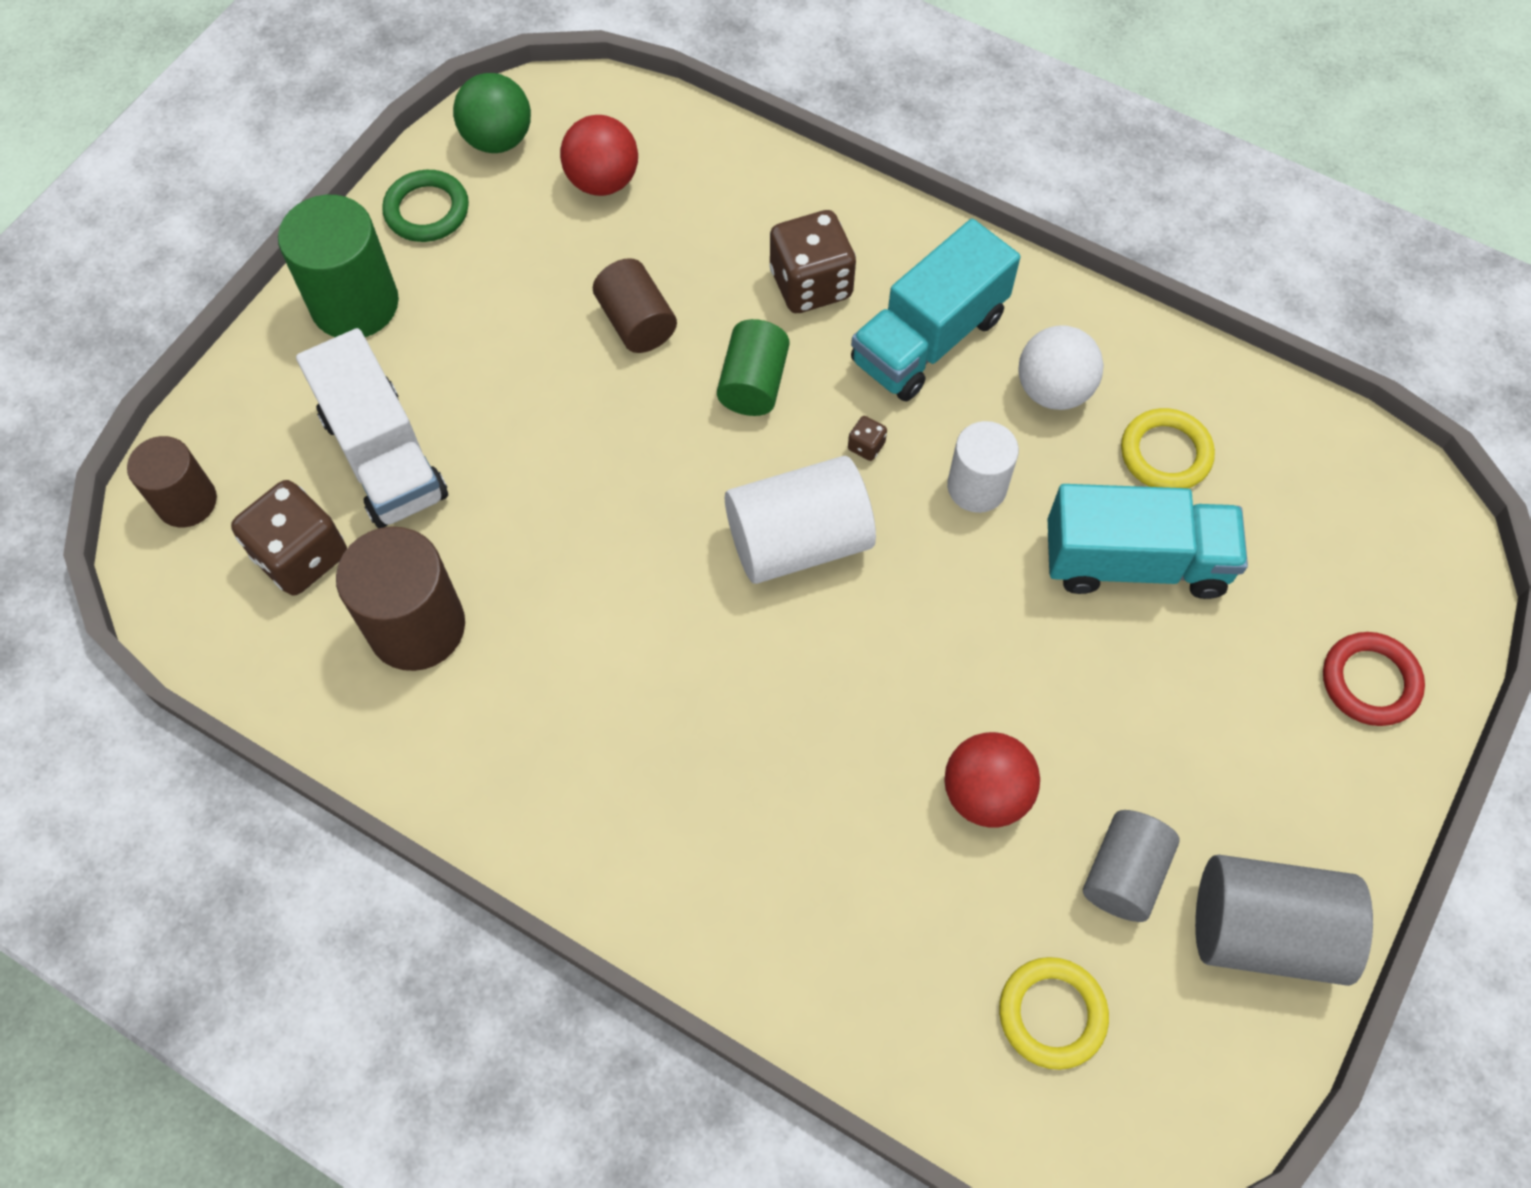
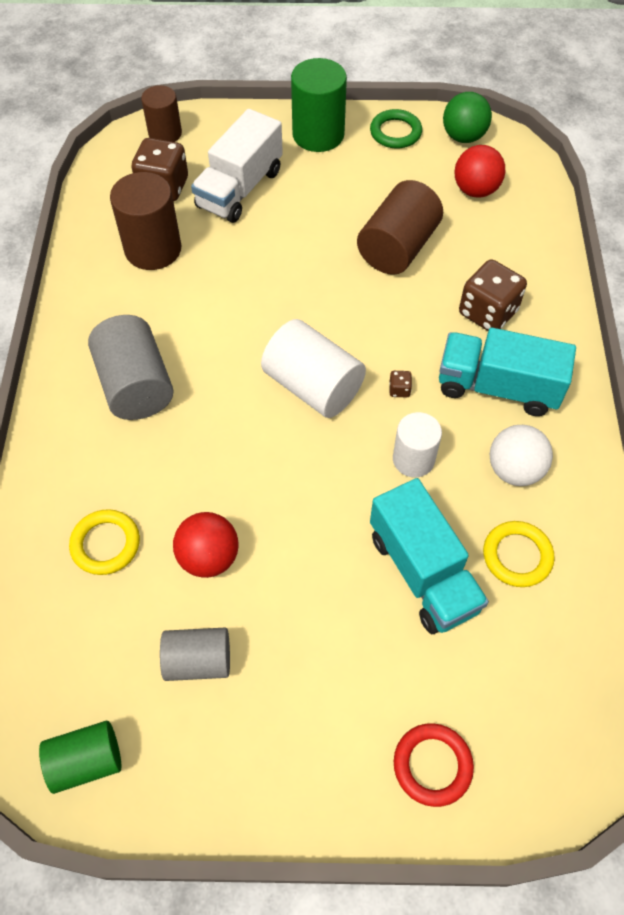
camera: 60 degrees right, 5 degrees down
(636, 322) = (397, 248): brown cylinder -> brown cylinder, size x1.56
(753, 383) = (399, 317): green cylinder -> green cylinder (86, 761)
(1052, 1014) = (85, 659): yellow ring -> yellow ring (105, 544)
(1264, 931) = (204, 768): grey cylinder -> grey cylinder (136, 385)

